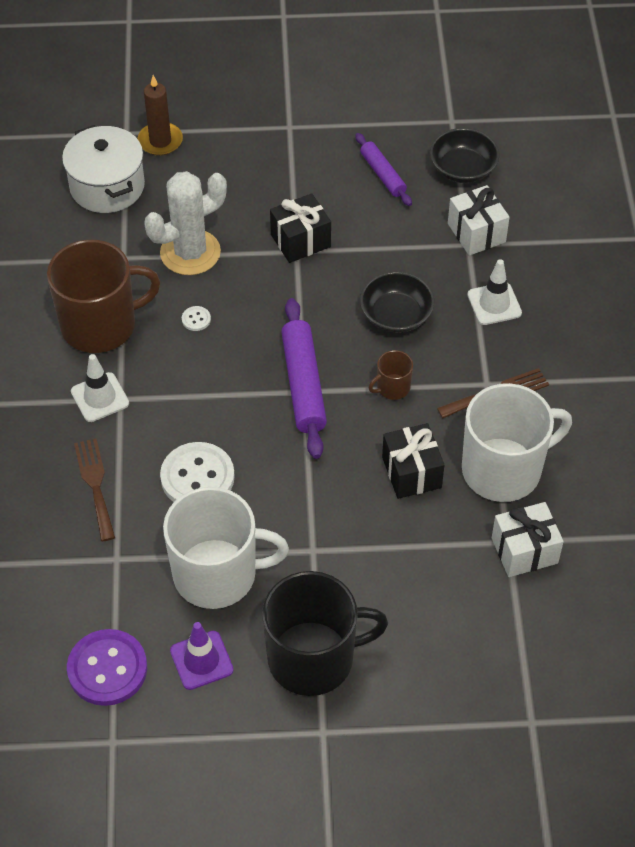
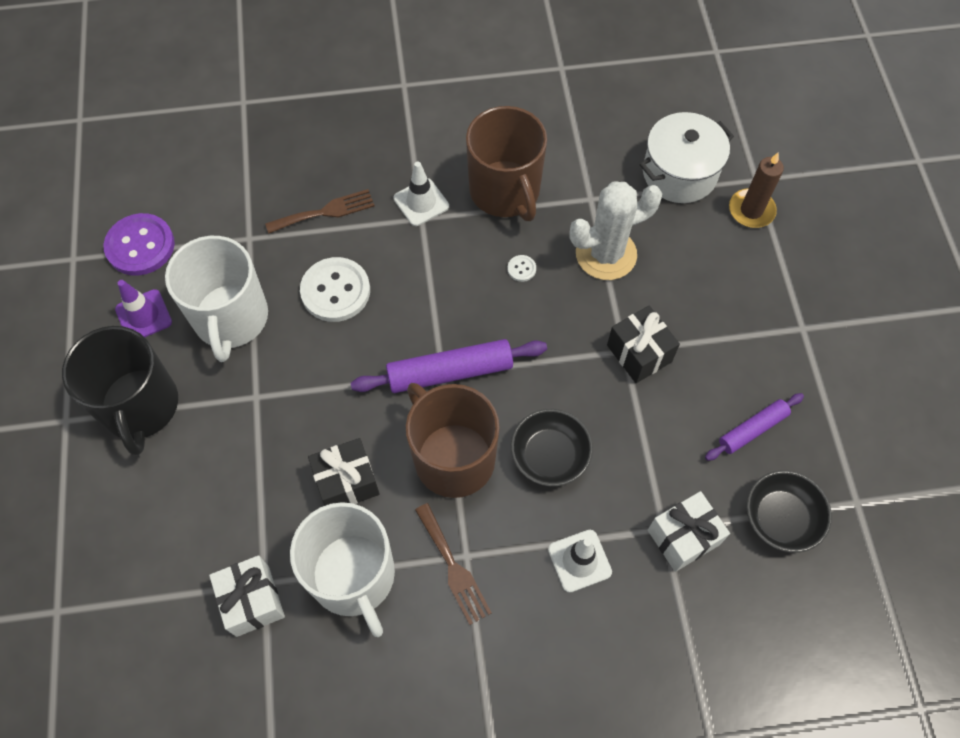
camera: 85 degrees right, 10 degrees up
(190, 252) = (606, 254): white cactus -> white cactus turned 75 degrees counterclockwise
(392, 387) = (453, 457): brown mug -> brown mug, size x2.30

